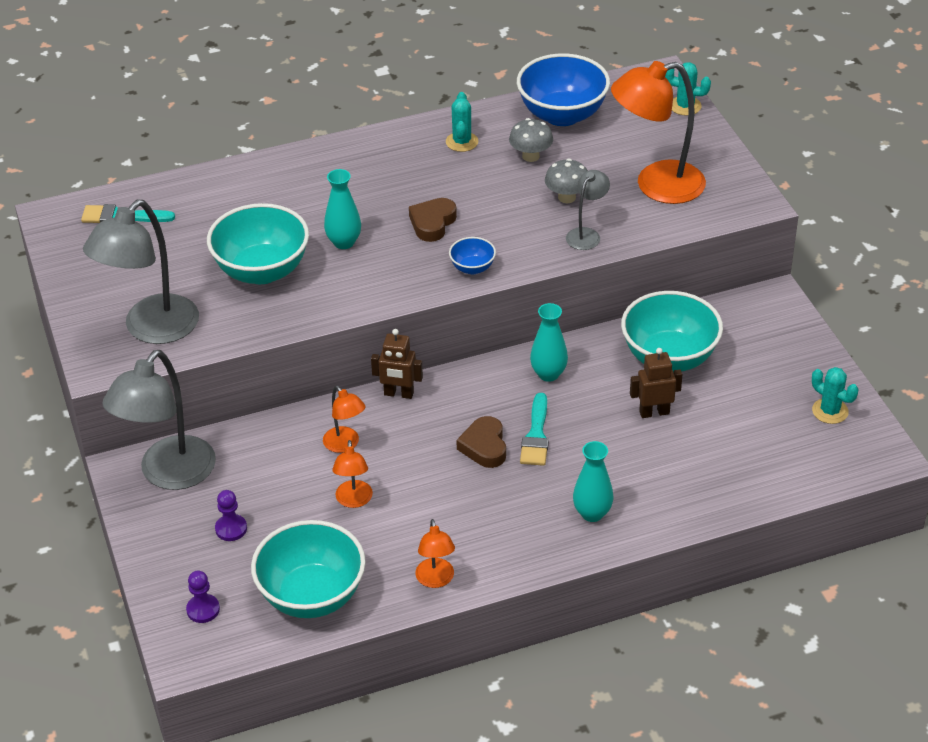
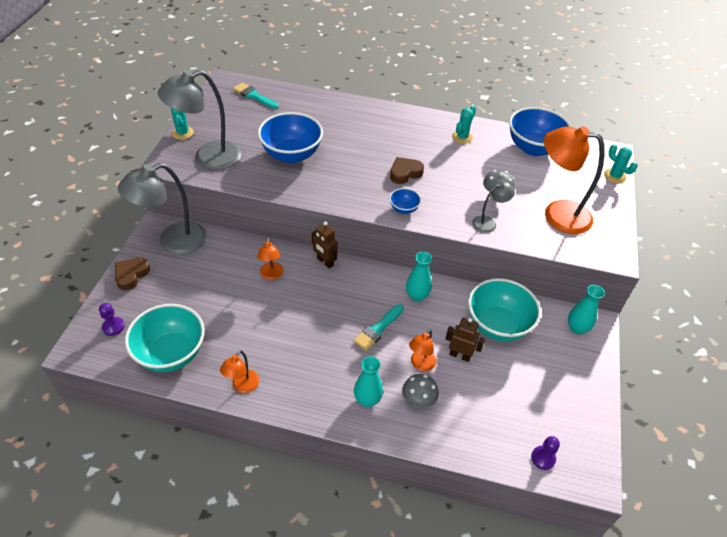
camera: 30 degrees right, 5 degrees up
(231, 529) = (171, 289): purple pawn -> purple pawn (543, 458)
(262, 271) = (291, 155): turquoise bowl -> blue bowl
(344, 242) = (347, 160): turquoise vase -> turquoise vase (577, 328)
(353, 500) = (245, 310): orange lamp -> orange lamp (420, 364)
(484, 446) = (343, 319): brown heart -> brown heart (131, 275)
(530, 156) = (494, 162): grey mushroom -> grey mushroom (418, 400)
(830, 411) = (577, 421): turquoise cactus -> turquoise cactus (182, 133)

